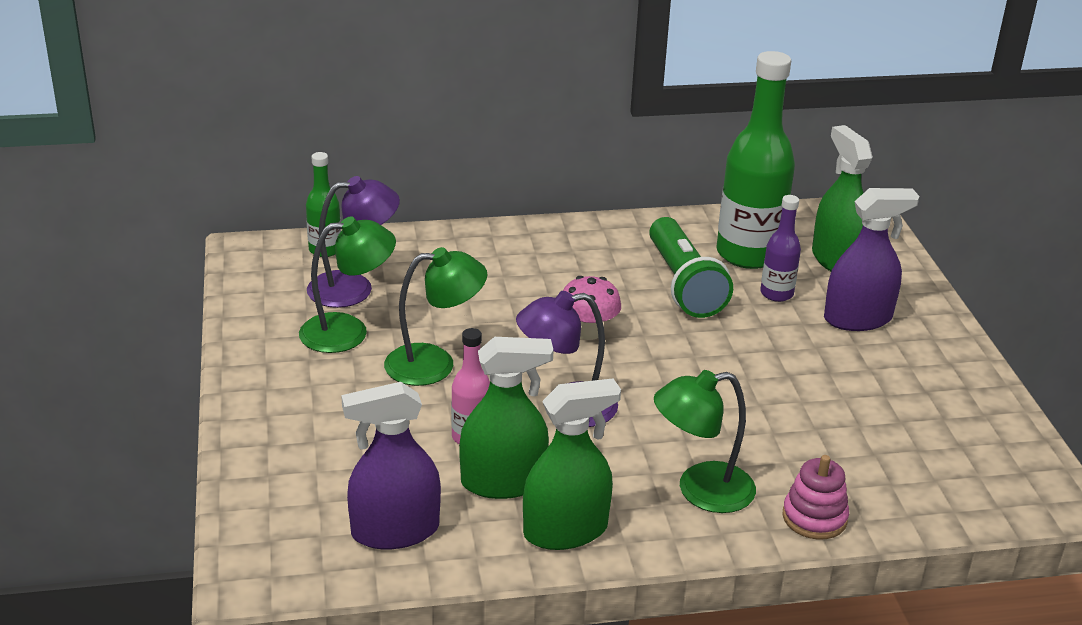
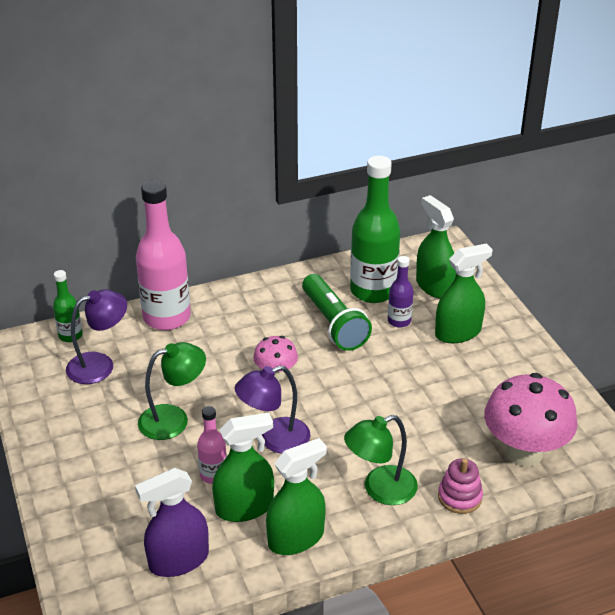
camera: 10 degrees left, 5 degrees up
(348, 331) = (105, 402): green lamp -> none
(458, 247) = (167, 317): none -> pink bottle
(857, 319) = (458, 332): purple spray bottle -> green spray bottle
(922, 478) = (524, 453): none -> pink mushroom

